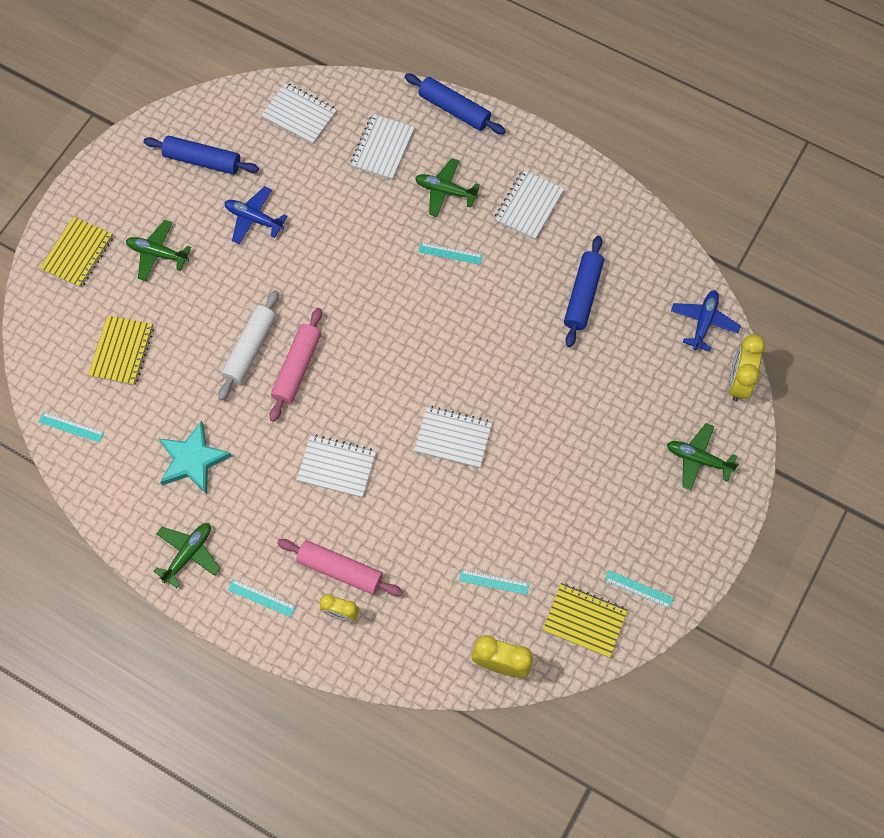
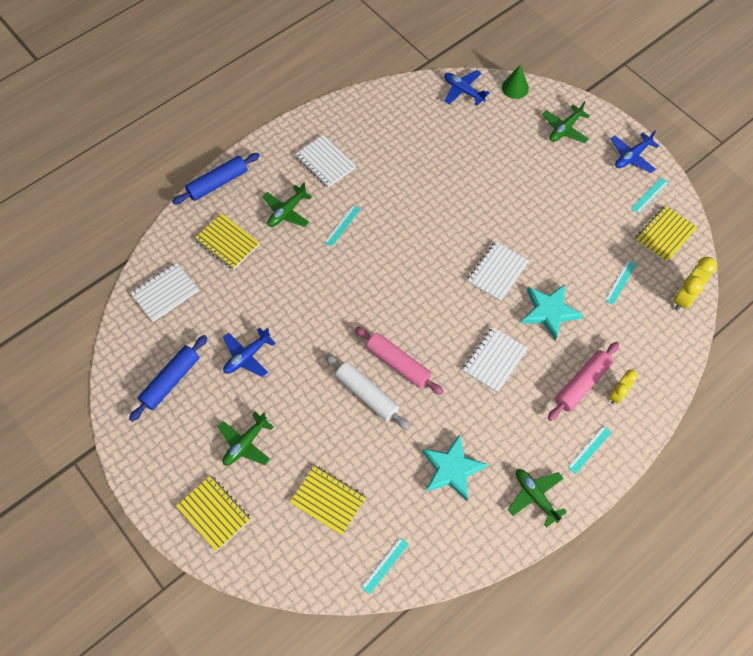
camera: 70 degrees left, 5 degrees down
(382, 148) = (227, 242): white notebook -> yellow notebook
(421, 510) = (549, 312): none -> turquoise star
(582, 295) = (413, 153): blue rolling pin -> none
(691, 553) = (631, 156): none -> blue plane
(738, 381) = (515, 88): yellow clock -> green cone

